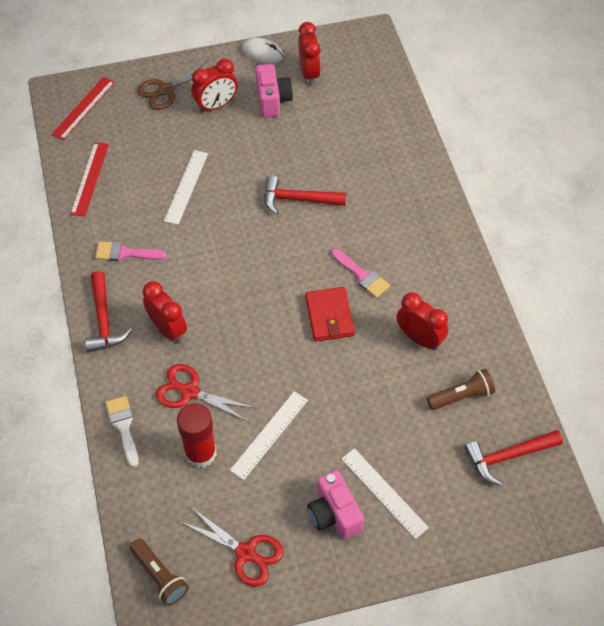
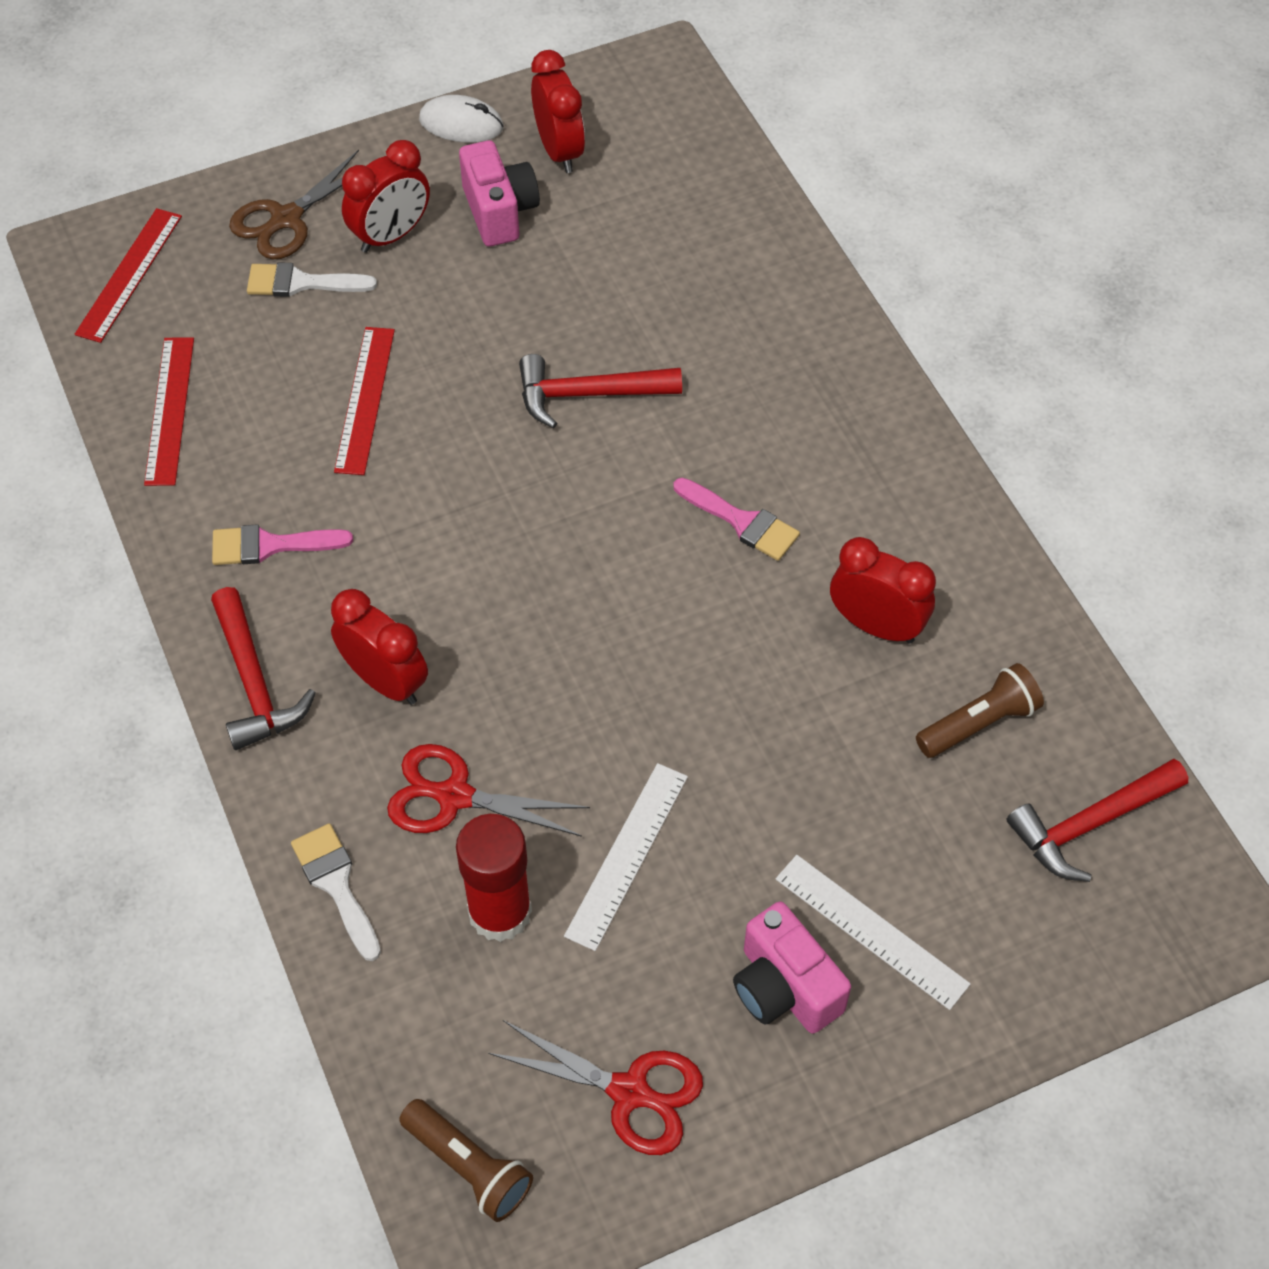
camera: 10 degrees left, 0 degrees up
(167, 123) = (301, 283): none -> white brush
(186, 186) = (364, 400): white ruler -> red ruler
(329, 316) = (696, 609): red wallet -> none

